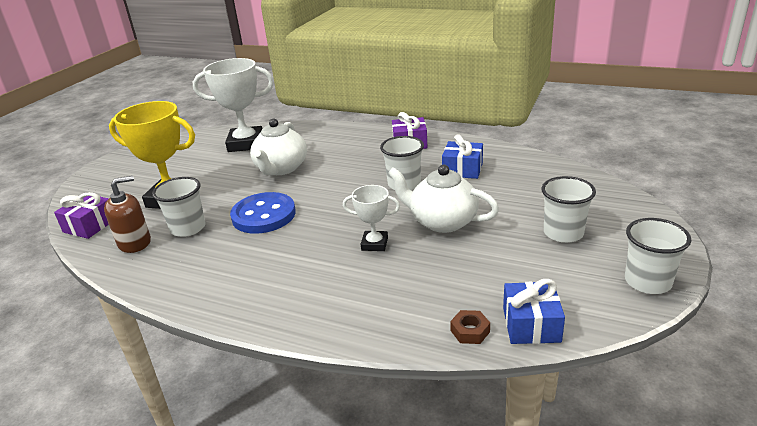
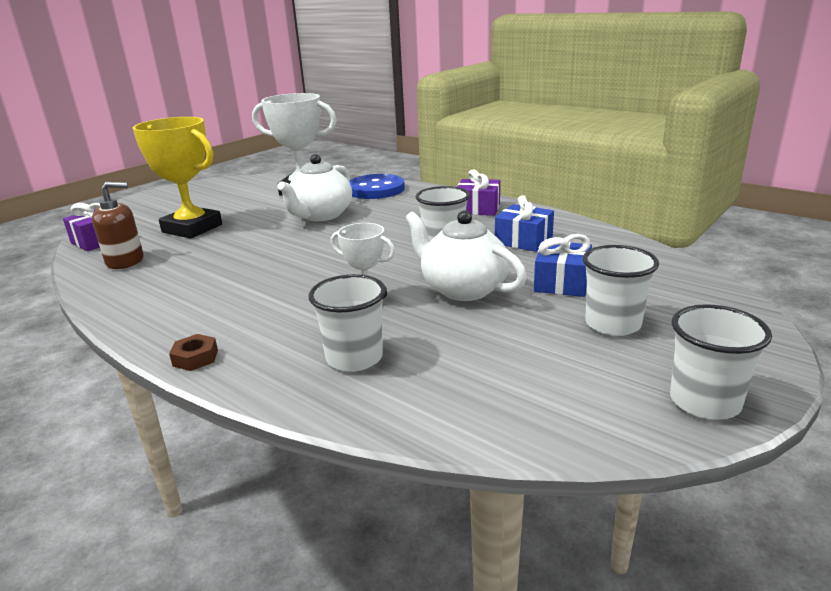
camera: 15 degrees right, 5 degrees down
(188, 228) = (185, 256): white cup -> white cup (354, 358)
(264, 215) = (269, 255): blue button -> blue button (375, 189)
(470, 331) = (415, 414): brown nut -> brown nut (195, 358)
(531, 325) = (502, 423): blue gift -> blue gift (562, 283)

